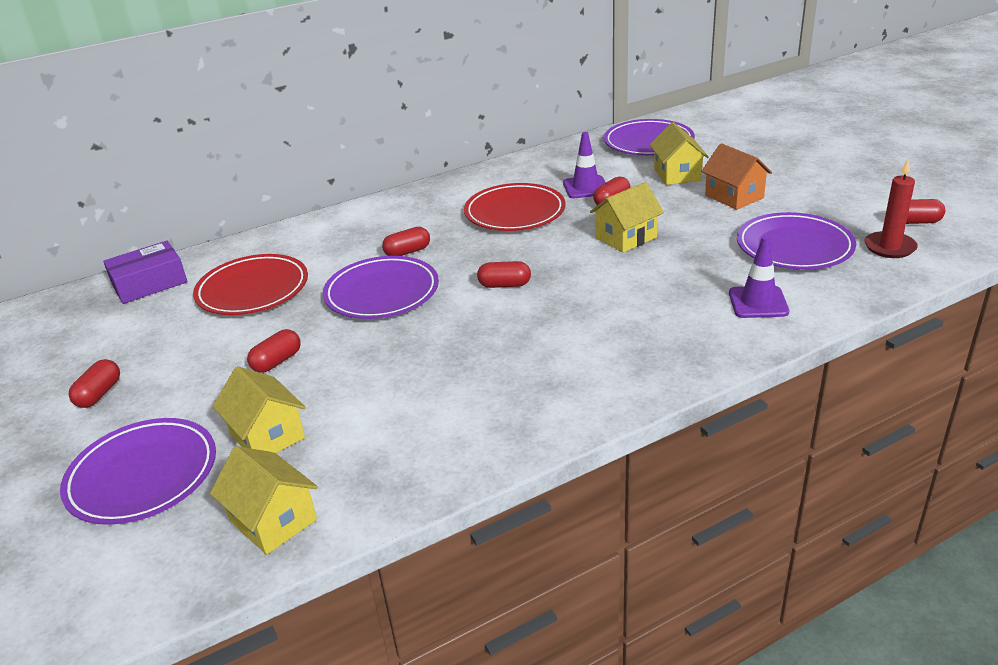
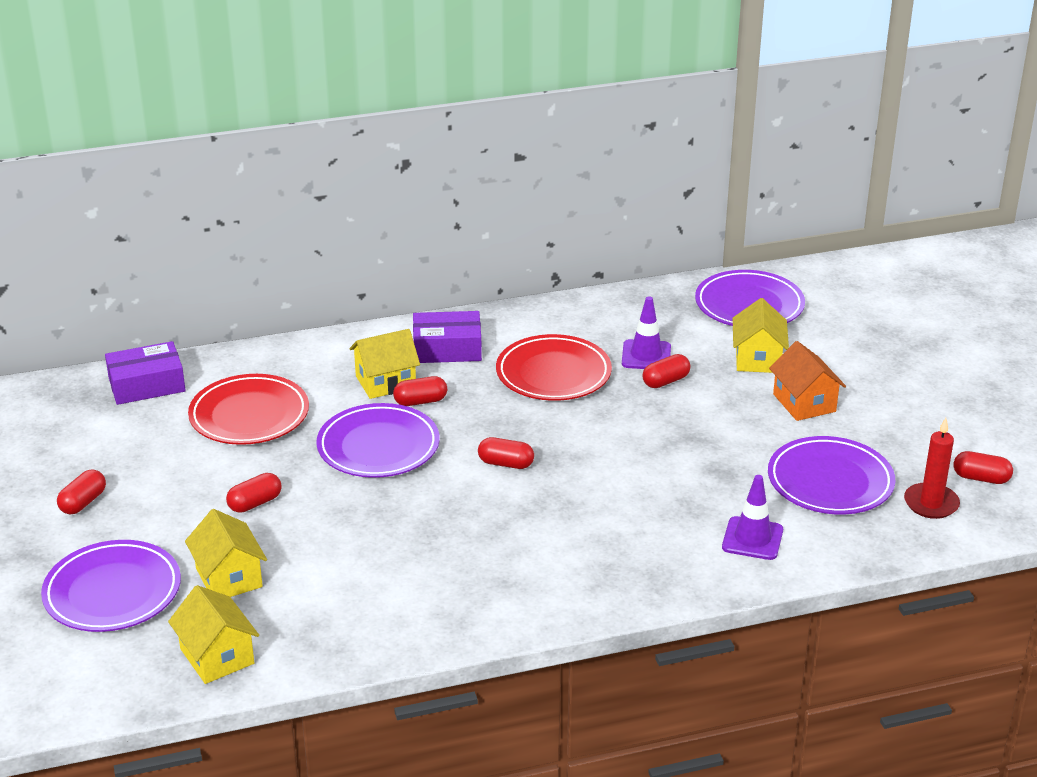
camera: 10 degrees right, 0 degrees up
(416, 211) = (447, 349): none -> purple box
(626, 237) = (658, 432): yellow house -> yellow house (385, 382)

